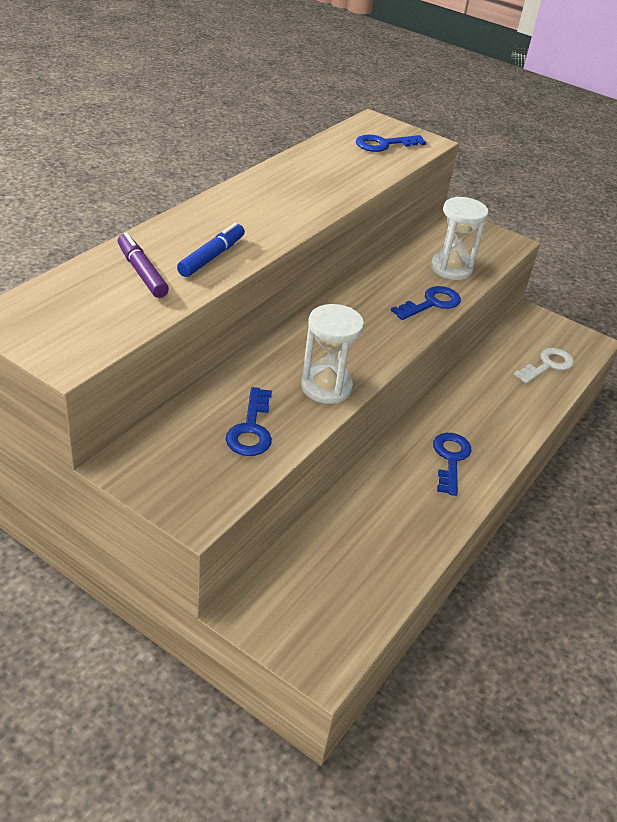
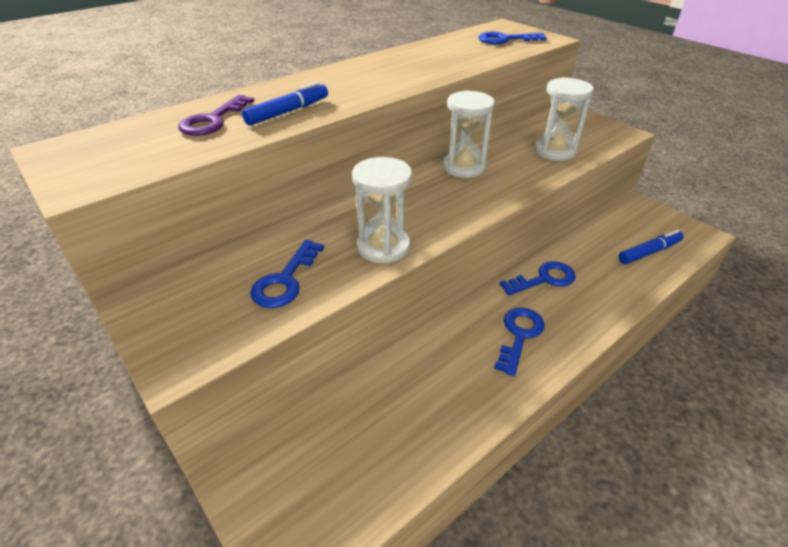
camera: 20 degrees right, 0 degrees up
(141, 272) = (213, 120): purple marker -> purple key
(369, 293) = (464, 167): none -> white hourglass
(431, 303) = (524, 179): blue key -> blue key (544, 279)
(548, 365) = (649, 252): white key -> blue marker

